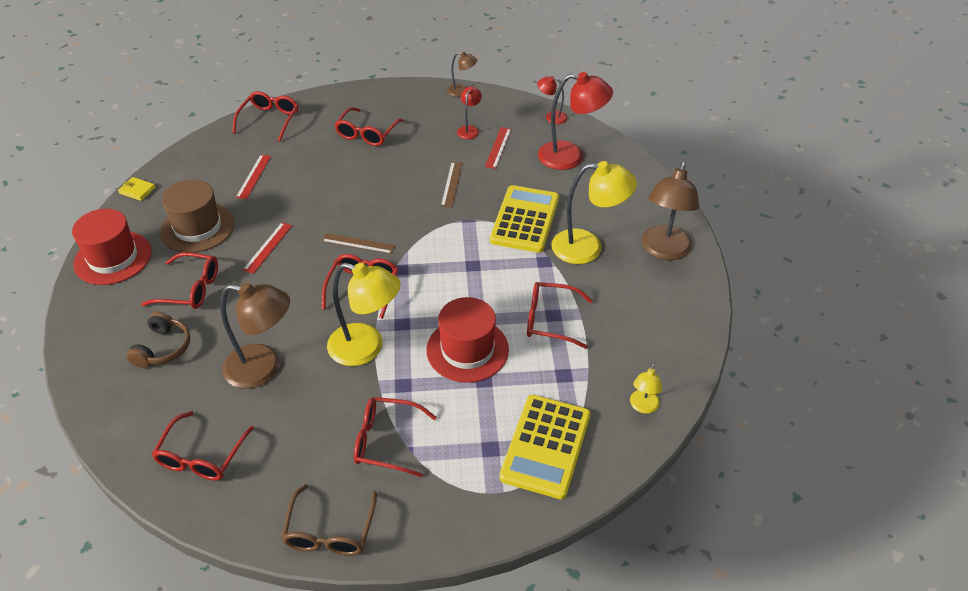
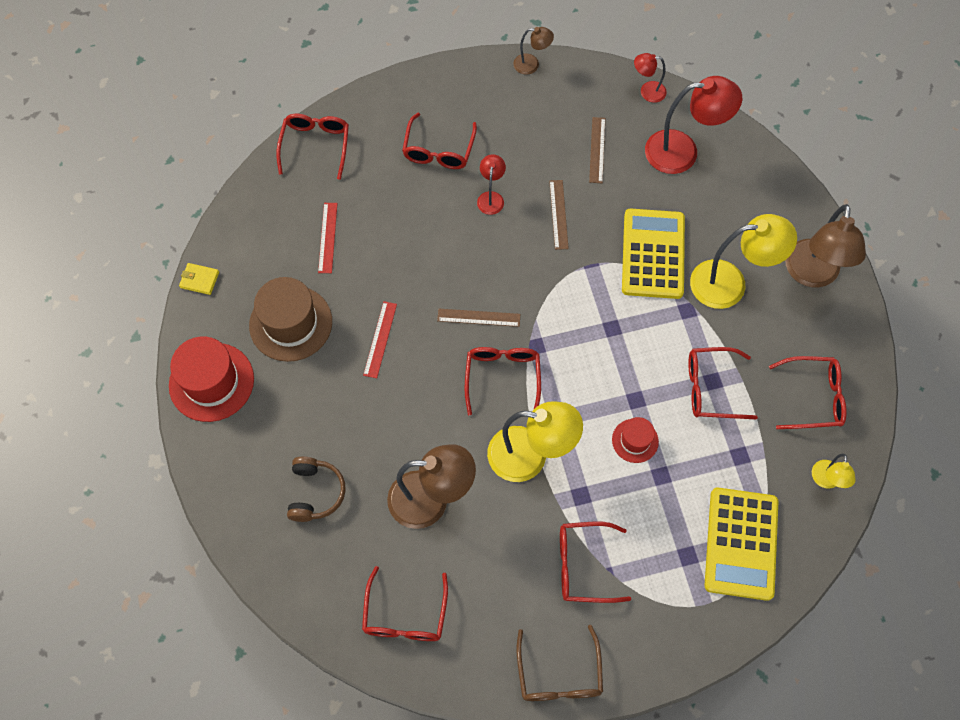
camera: 10 degrees left, 20 degrees up
(190, 289) = (315, 410): red glasses -> red glasses (813, 397)
(467, 350) = (635, 440): red hat -> red hat, size x0.54
(469, 129) = (556, 126): red lamp -> red lamp (491, 197)
(498, 147) = (597, 150): red ruler -> brown ruler

